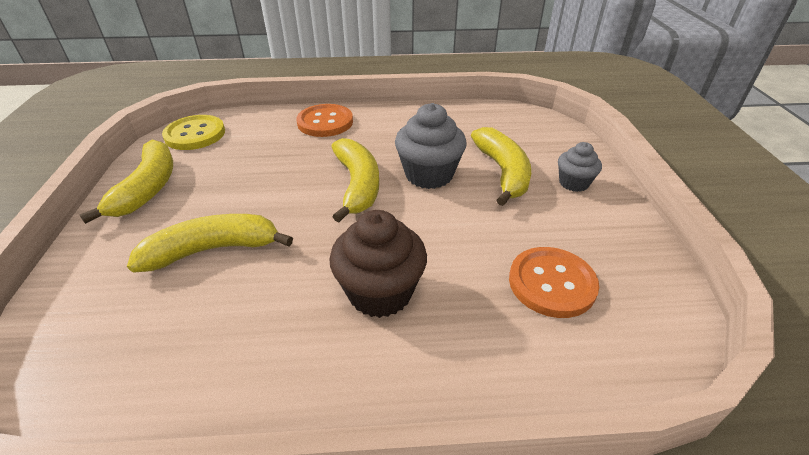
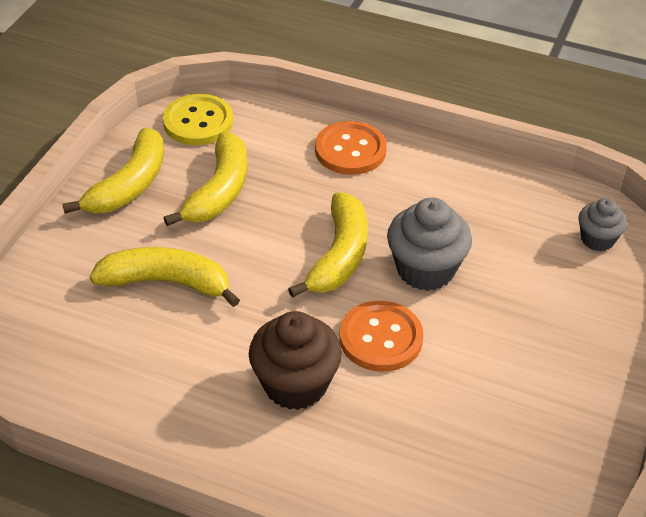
camera: 25 degrees right, 5 degrees up
(503, 172) = (513, 296): yellow banana -> yellow banana (219, 191)
(551, 283) = (463, 440): orange button -> orange button (381, 338)
(573, 183) = (586, 341): grey cupcake -> grey cupcake (597, 239)

